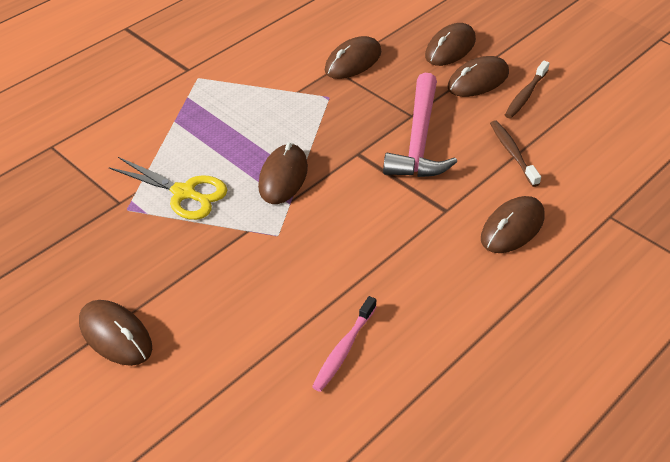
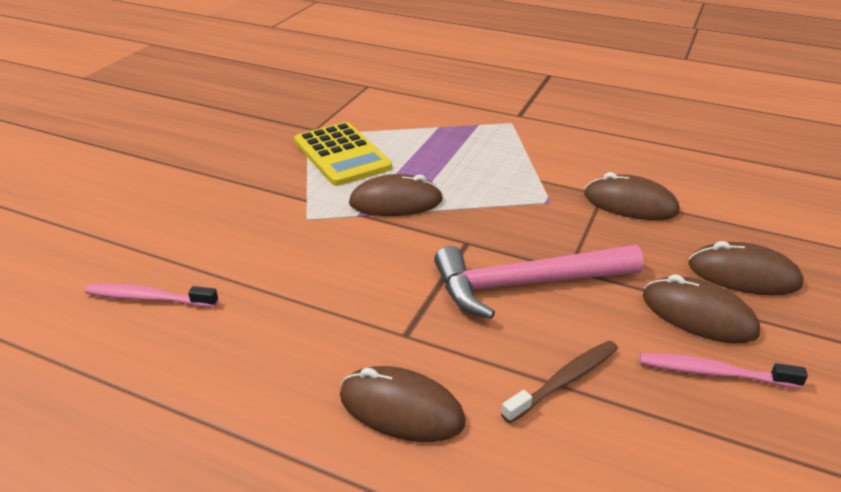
camera: 70 degrees right, 10 degrees down
(115, 335) = (154, 167): brown mouse -> none
(184, 193) = (342, 155): yellow scissors -> yellow calculator
(525, 95) = (714, 373): brown toothbrush -> pink toothbrush

